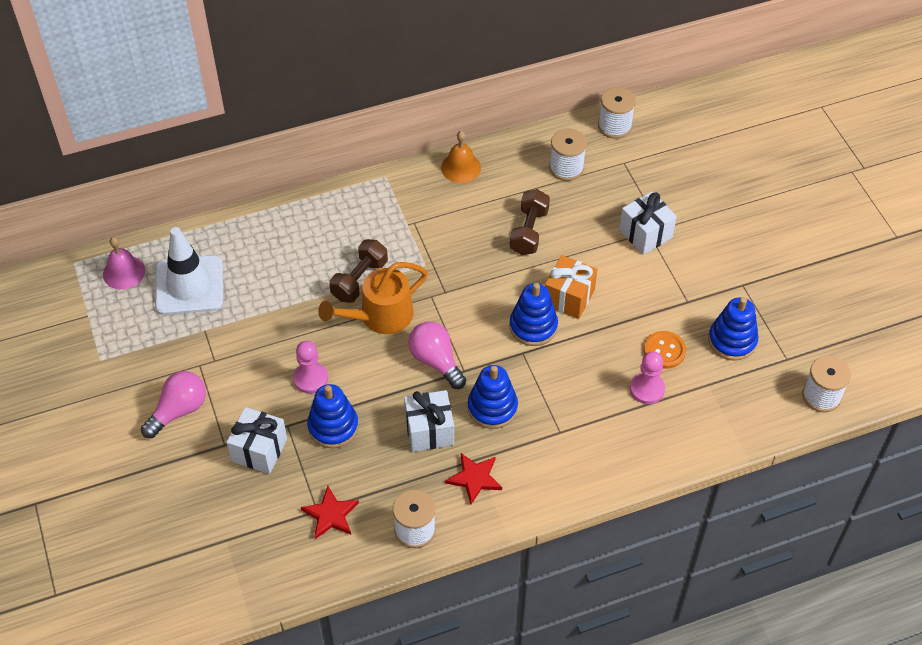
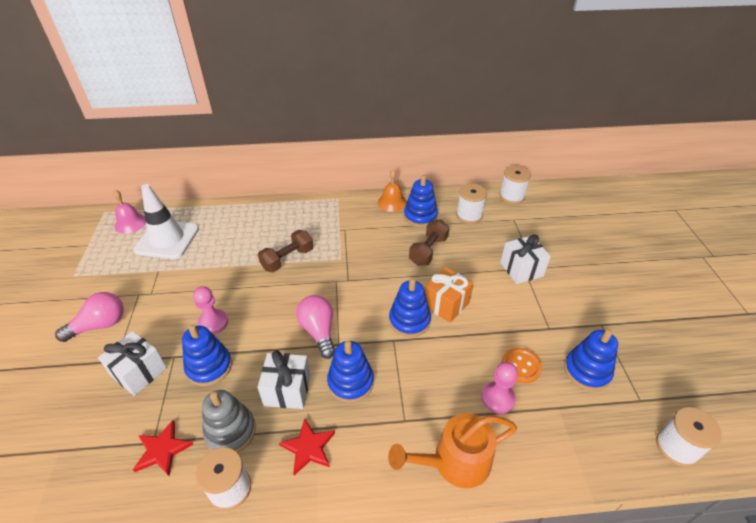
camera: 15 degrees right, 10 degrees down
(380, 316) = (290, 287): orange watering can -> orange watering can (455, 462)
(390, 482) = (230, 431): none -> grey stacking toy
(504, 182) = (420, 216): none -> blue stacking toy

